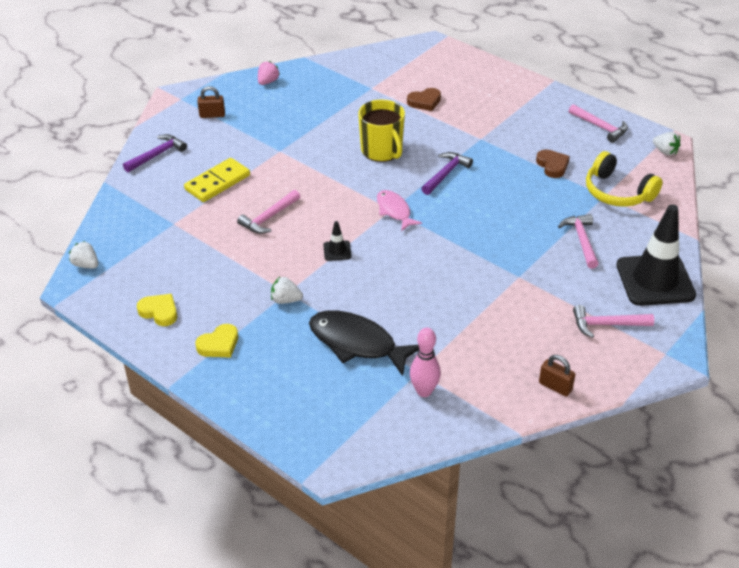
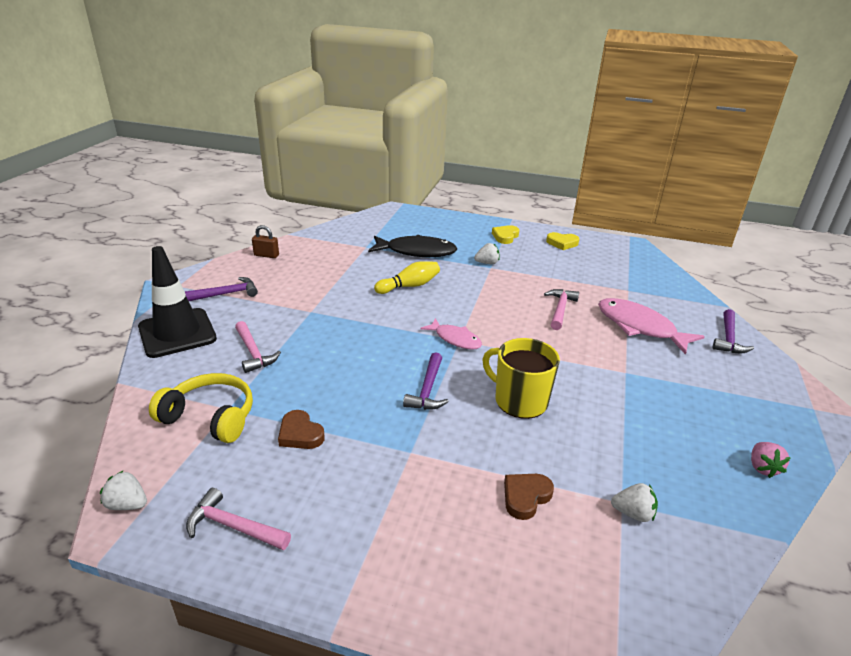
camera: 155 degrees right, 10 degrees down
(86, 265) = (646, 255): white strawberry -> white strawberry (633, 513)
(212, 115) = (749, 396): brown padlock -> none
(217, 182) = (640, 327): yellow domino -> pink fish
(337, 251) = (479, 298): black traffic cone -> none
(400, 286) = (409, 286): none -> yellow bowling pin
(424, 391) = (356, 239): pink bowling pin -> none
(607, 324) = (227, 294): pink hammer -> purple hammer

